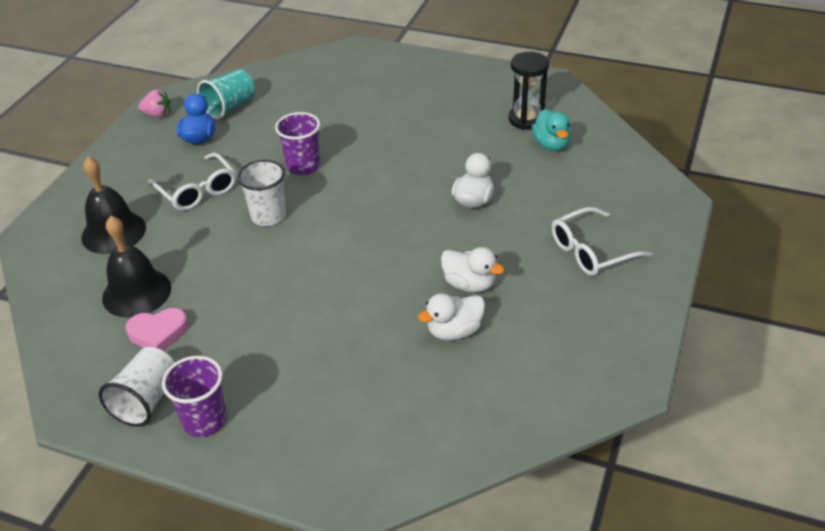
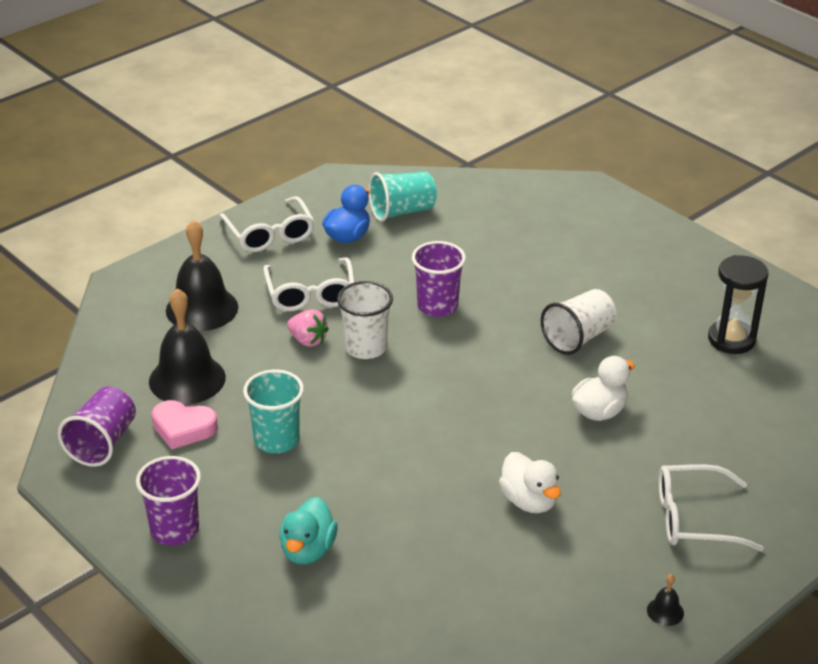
camera: 25 degrees right, 5 degrees down
(94, 373) = (102, 443): none -> purple cup
(134, 156) = (269, 234): none -> white glasses
(146, 400) = (134, 488): white cup -> white cup (578, 338)
(157, 115) = (321, 195): pink strawberry -> pink strawberry (308, 340)
(244, 313) = (276, 440): none -> turquoise cup
(454, 331) = (477, 543): white duck -> none
(551, 144) = (739, 380): turquoise duck -> turquoise duck (308, 550)
(620, 326) = (665, 611): none -> black bell

